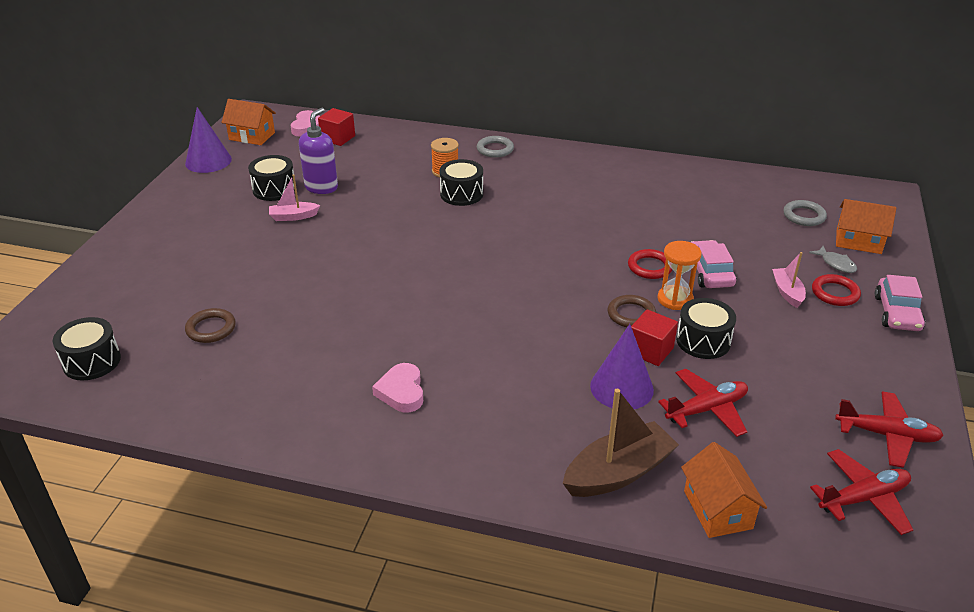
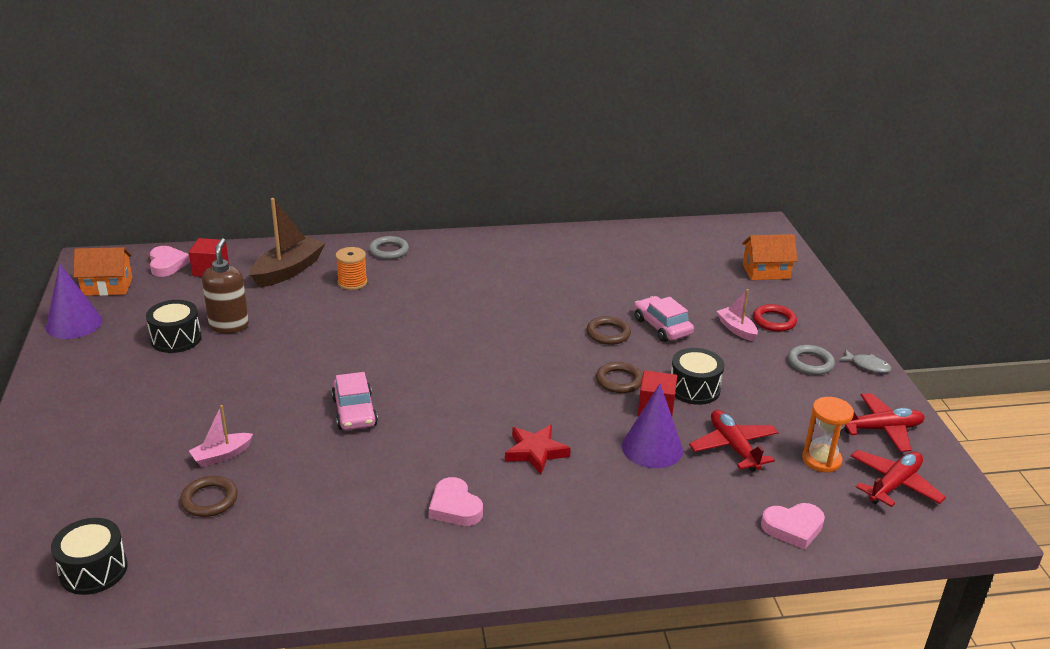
camera: 25 degrees left, 5 degrees down
(293, 216) = (219, 363): pink boat -> pink boat (221, 455)
(321, 187) = (229, 326): purple soap dispenser -> brown soap dispenser
(461, 194) = (384, 302): black drum -> none
(507, 361) = (535, 452): none -> red star
(618, 473) = (696, 522): brown boat -> brown boat (288, 270)
(650, 267) = (608, 333): red ring -> brown ring
(675, 299) = (648, 358): orange hourglass -> orange hourglass (821, 460)
(706, 409) = (733, 447): red plane -> red plane turned 60 degrees counterclockwise
(717, 509) = (793, 528): orange house -> pink heart
(804, 216) = (709, 258): grey ring -> grey ring (810, 363)
(836, 264) = (760, 295): grey fish -> grey fish (867, 366)
(897, 313) = (831, 326): pink car -> pink car (354, 412)

